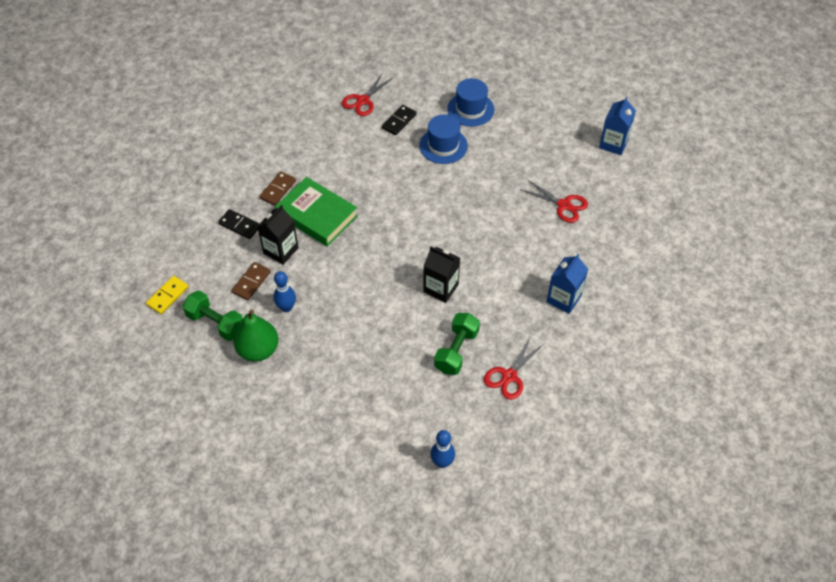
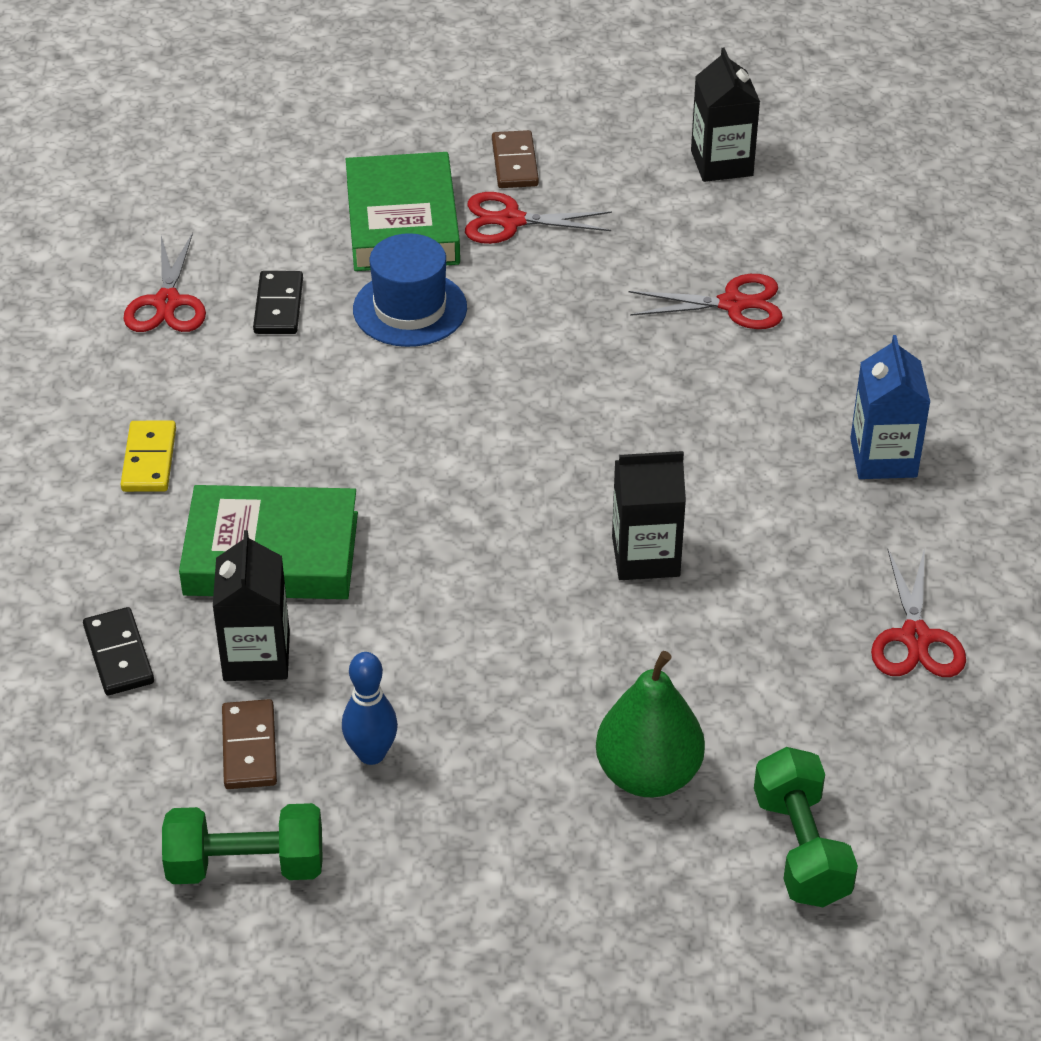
camera: 35 degrees left, 10 degrees down
(167, 296) = (84, 874): yellow domino -> yellow domino (149, 460)
(239, 225) = (119, 655): black domino -> black domino turned 75 degrees clockwise
(258, 350) = (388, 865): green pear -> green pear (648, 775)
(278, 190) = (140, 547): brown domino -> brown domino (515, 163)
(442, 462) = (941, 854): blue bowling pin -> none
(456, 351) = (779, 648): green dumbbell -> green dumbbell (801, 848)
(470, 109) = (402, 222): blue hat -> green book
(510, 128) = (511, 221): none -> red scissors
(613, 143) = (721, 163): blue carton -> black carton

